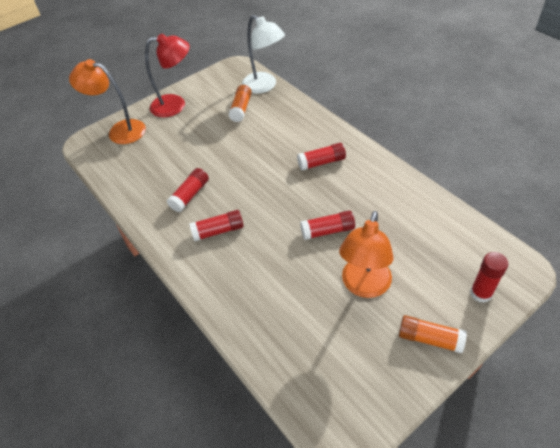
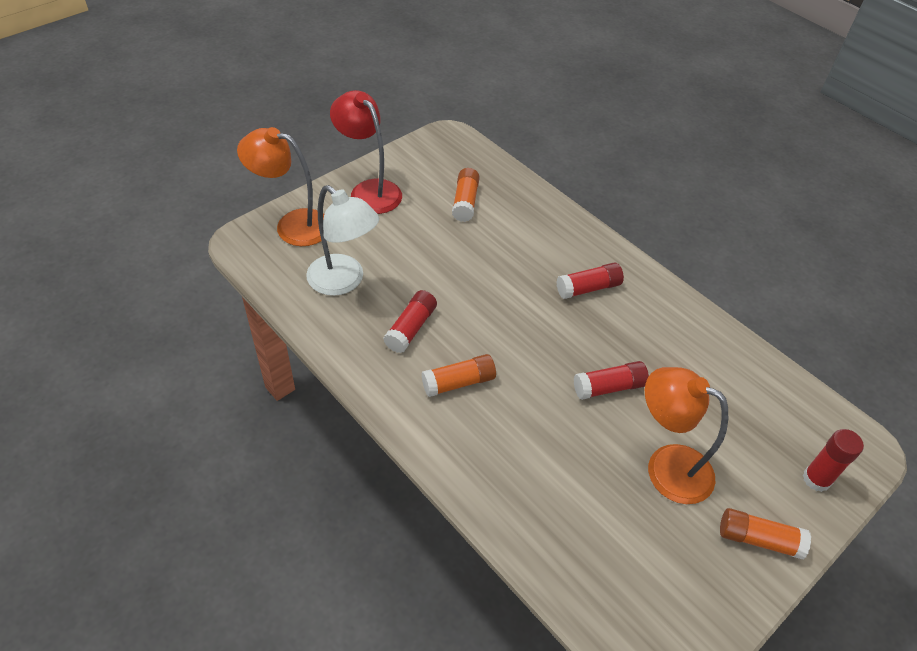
camera: 10 degrees left, 0 degrees up
(175, 105) = (369, 190): red lamp -> red lamp turned 120 degrees counterclockwise
(218, 231) = (458, 382): red glue stick -> orange glue stick
(264, 86) = (493, 170): white lamp -> white lamp (344, 282)
(364, 286) = (666, 466): orange lamp -> orange lamp turned 105 degrees clockwise

